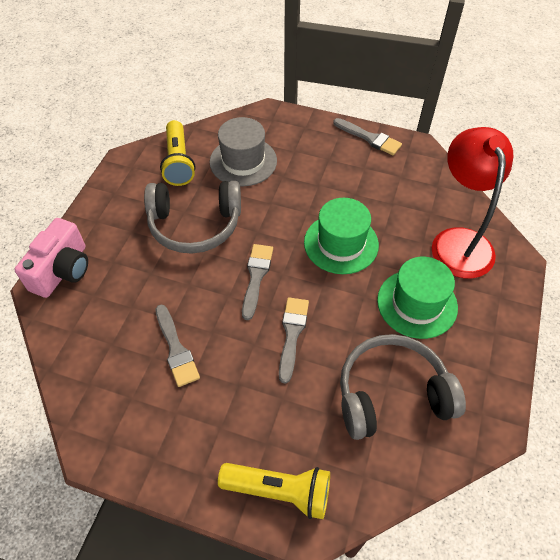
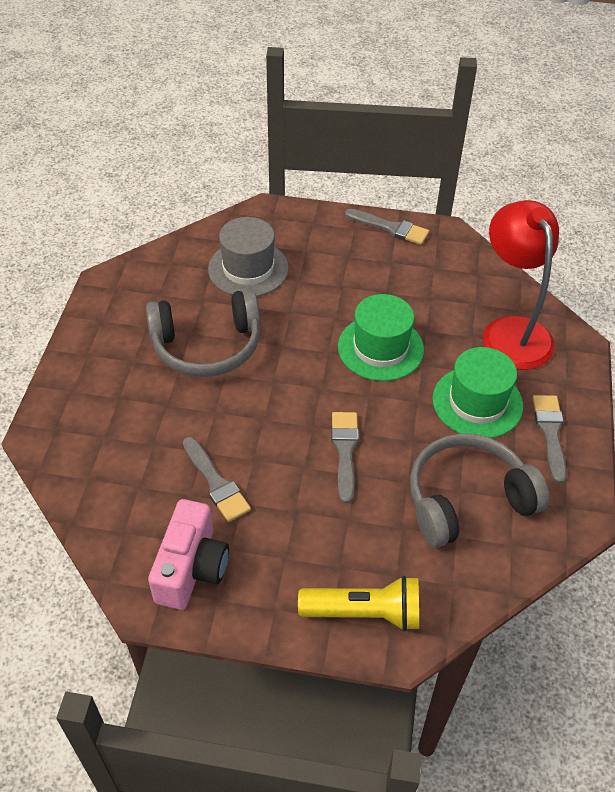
camera: 10 degrees left, 5 degrees down
(62, 270) = (61, 414): pink camera -> pink camera (191, 568)
(178, 162) = (171, 277): yellow flashlight -> none
(256, 277) = (291, 395): grey brush -> grey brush (550, 433)

